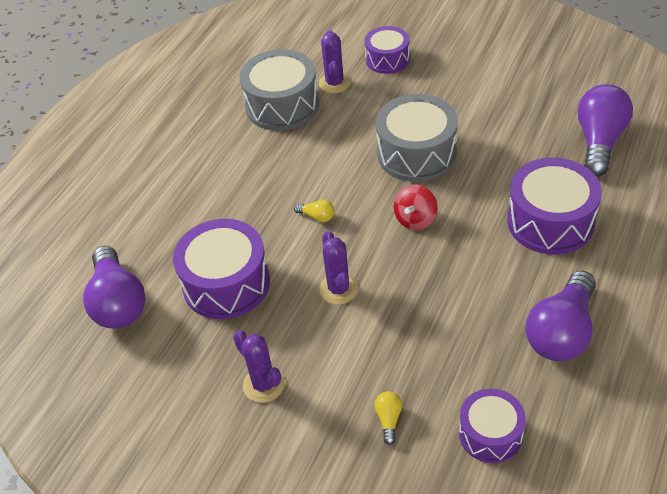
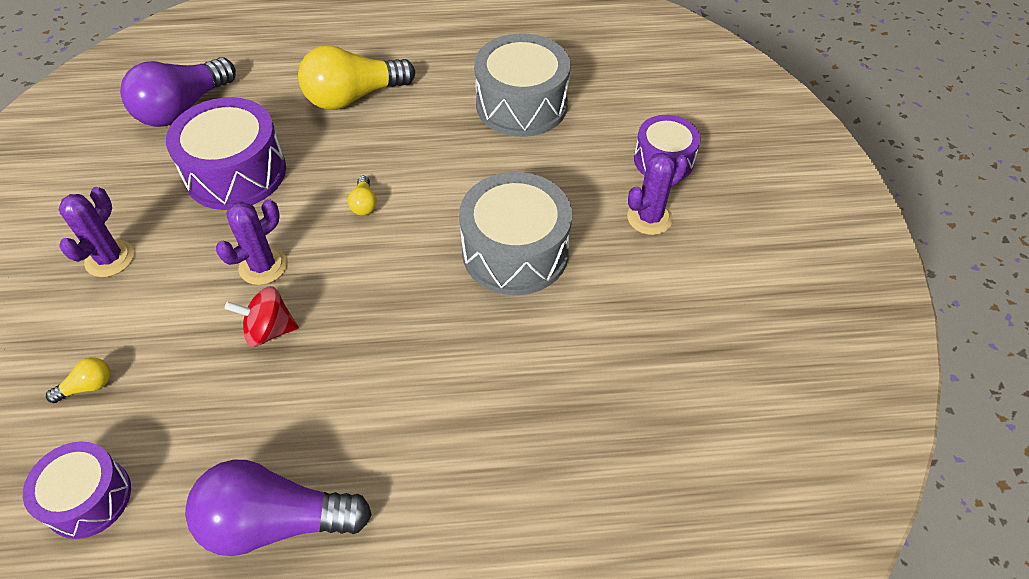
camera: 55 degrees right, 5 degrees up
(197, 191) = (354, 97): none -> yellow light bulb
(334, 83) = (587, 131): purple cactus -> purple cactus (649, 218)
(415, 219) = (402, 294): red spinning top -> red spinning top (269, 330)
(550, 221) = (469, 439): purple drum -> none
(599, 141) = (661, 447): purple light bulb -> none

